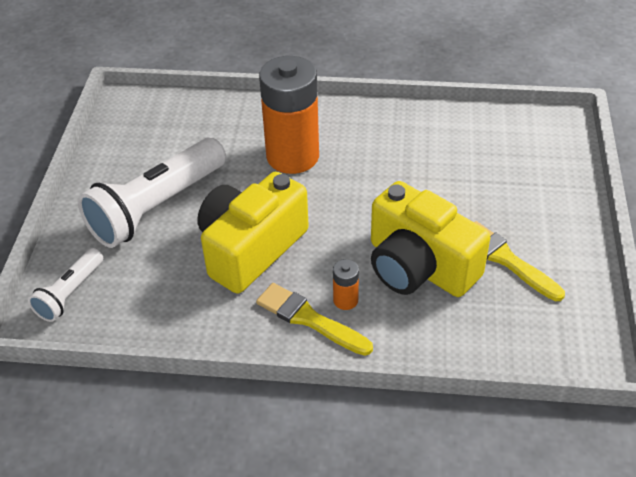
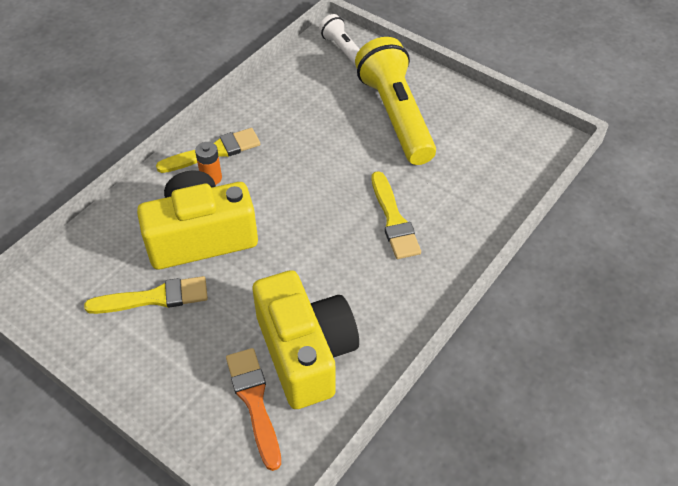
camera: 120 degrees right, 5 degrees up
(157, 207) = (395, 115): white flashlight -> yellow flashlight
(251, 248) = (307, 149): yellow camera -> yellow camera (305, 352)
(292, 156) = (393, 219): orange battery -> yellow brush
(524, 155) = (254, 402): none -> orange brush

